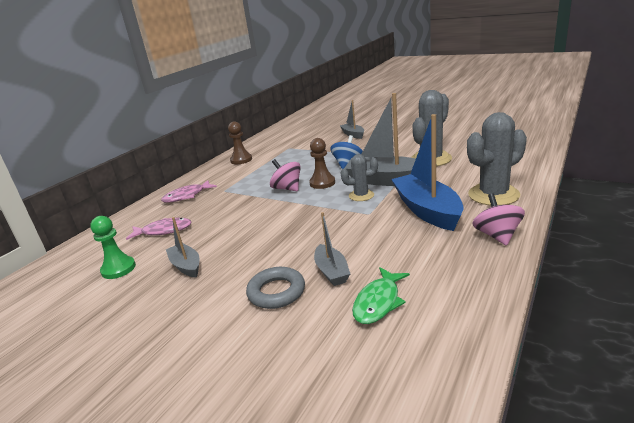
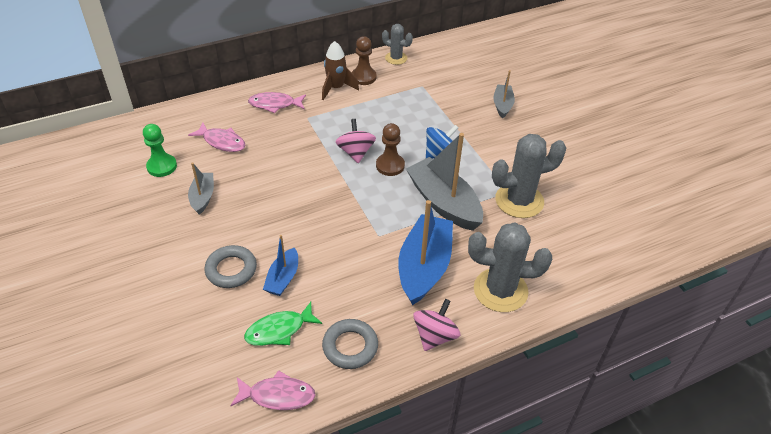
camera: 30 degrees right, 20 degrees up
(227, 171) = (336, 88): none -> brown rocket
(331, 271) = (283, 278): grey boat -> blue boat
(361, 195) = (399, 207): grey cactus -> grey cactus (396, 58)
(448, 344) = (278, 395): none -> pink fish
(451, 276) = (350, 346): none -> grey ring

